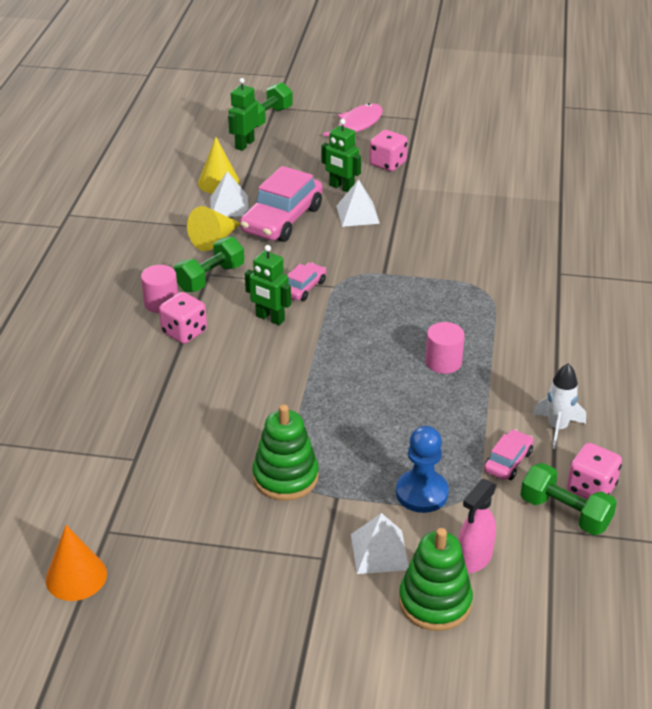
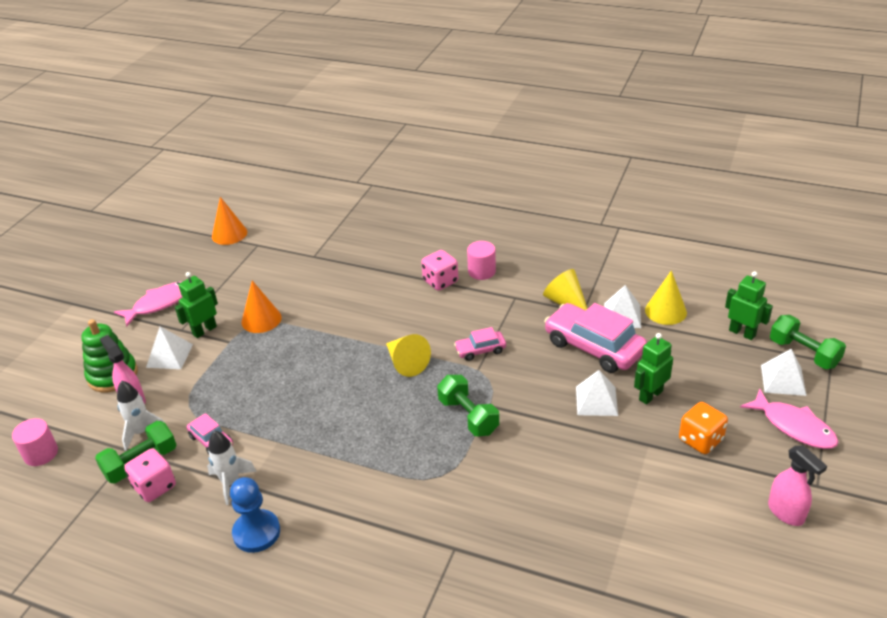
camera: 105 degrees right, 0 degrees up
(210, 278) = (509, 298): green dumbbell -> green dumbbell (468, 416)
(270, 318) = (443, 327): green robot -> green robot (204, 330)
(270, 605) = (159, 304): none -> pink fish
(285, 477) = (261, 319): green stacking toy -> orange cone
(303, 128) = (783, 380): none -> white pyramid
(303, 288) = (480, 350): pink car -> pink car turned 120 degrees clockwise
(337, 336) = (406, 363): none -> yellow cone
(388, 164) = (700, 440): pink dice -> orange dice
(422, 493) = (208, 385): blue pawn -> blue pawn (256, 532)
(443, 362) = (346, 424): pink cylinder -> pink cylinder (41, 453)
(448, 131) = (786, 513): none -> pink spray bottle
(520, 530) = (141, 432): none -> white rocket

